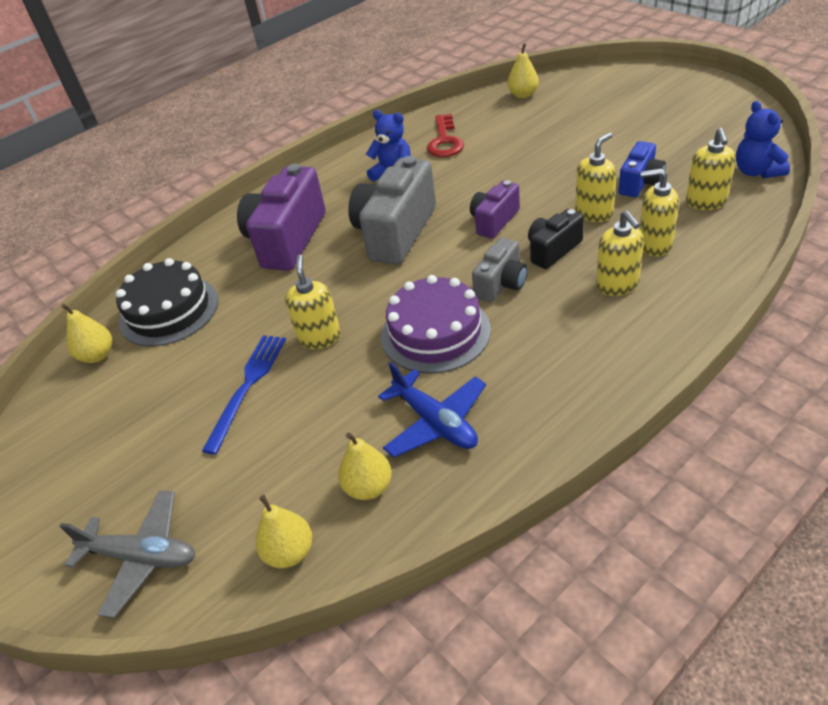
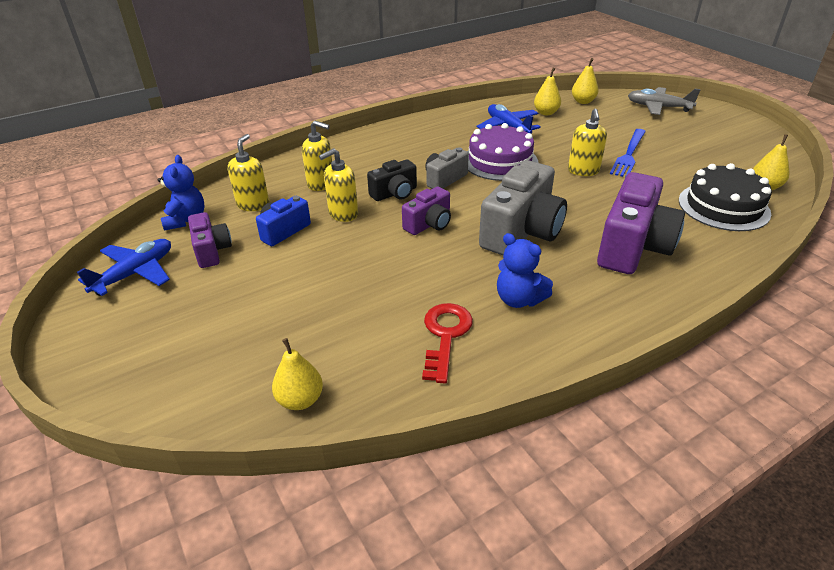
camera: 175 degrees left, 5 degrees down
(617, 285) = (367, 166): yellow soap dispenser -> none
(689, 152) = (211, 251): none -> purple camera
(731, 123) = (135, 274): none -> blue plane

